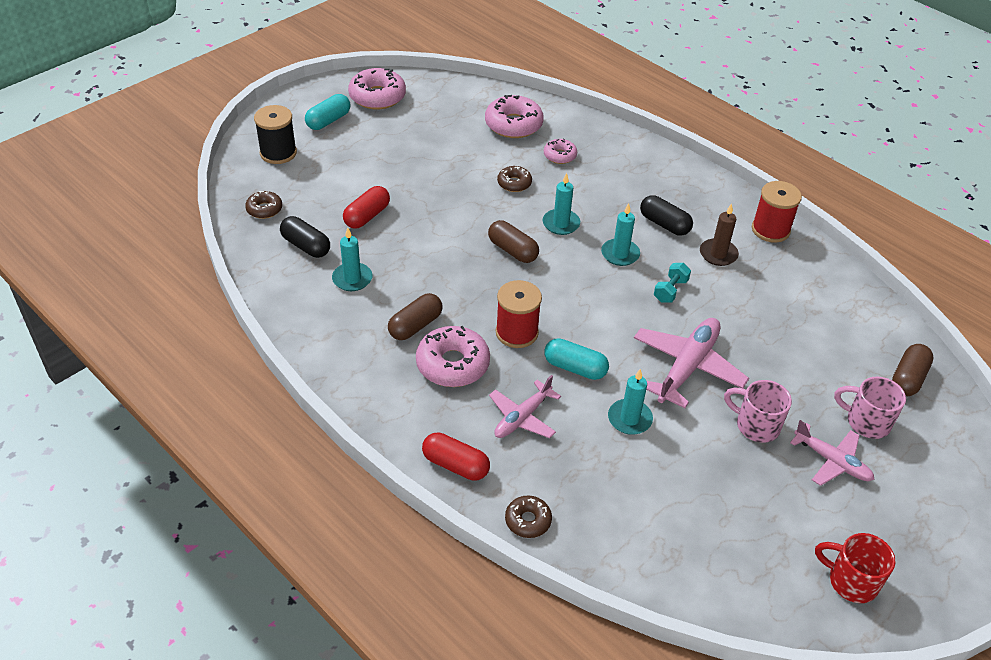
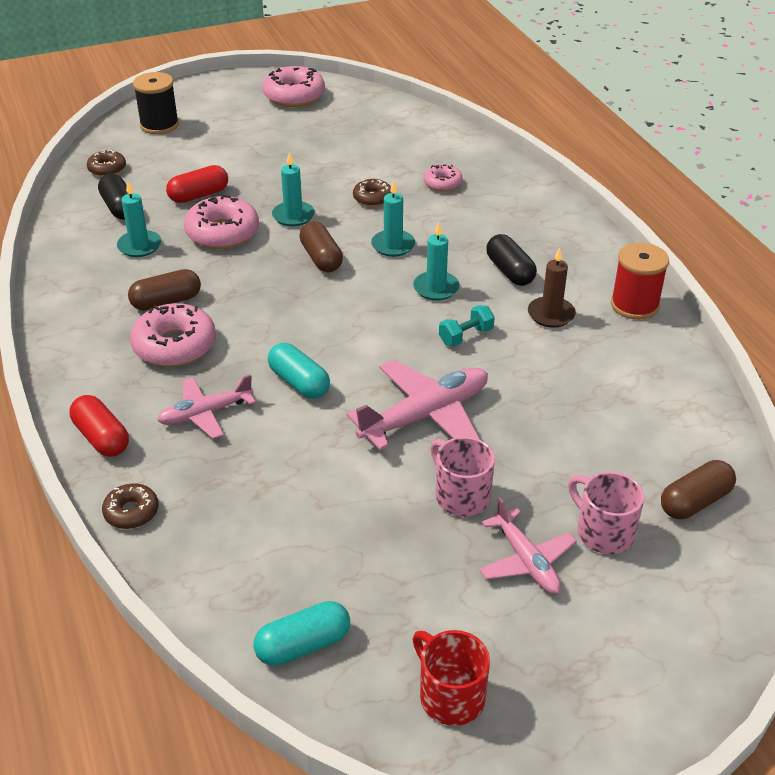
camera: 25 degrees right, 5 degrees down
(328, 121) = (229, 107): turquoise capsule -> turquoise capsule (303, 645)
(513, 124) = (415, 146): pink donut -> pink donut (222, 232)
(517, 332) = (264, 334): red spool -> none
(629, 419) = (319, 447): turquoise candle -> turquoise candle (293, 216)

